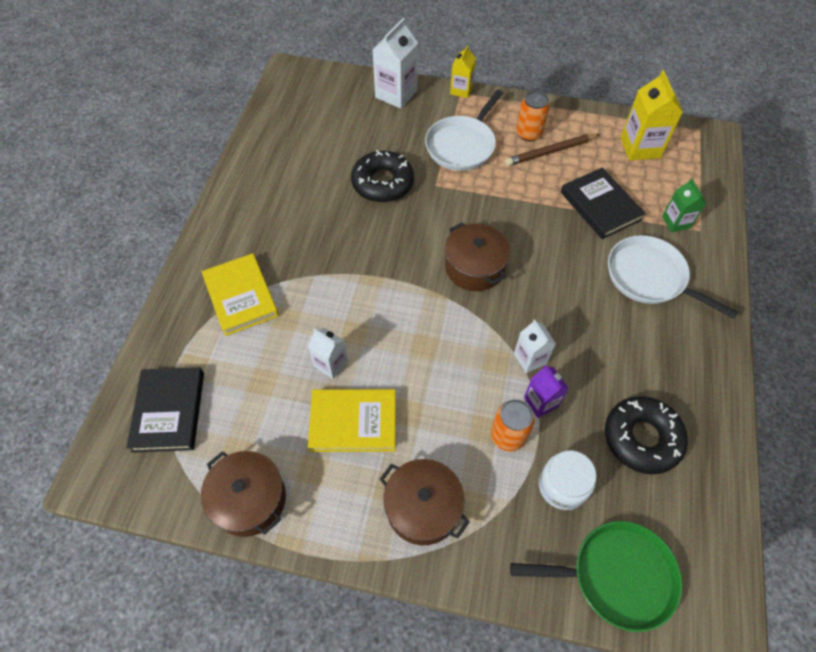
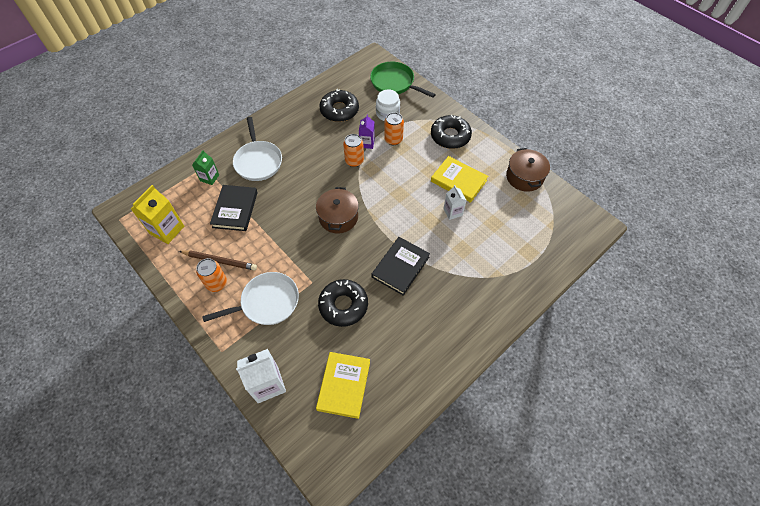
camera: 145 degrees left, 0 degrees up
(169, 411) = (549, 235): black book -> black book (400, 267)
(241, 296) = (482, 278): yellow book -> yellow book (344, 385)
(423, 507) = (450, 136): brown pot -> black donut
(461, 90) = (218, 354): yellow carton -> none
(530, 358) = (354, 161): white carton -> orange can

